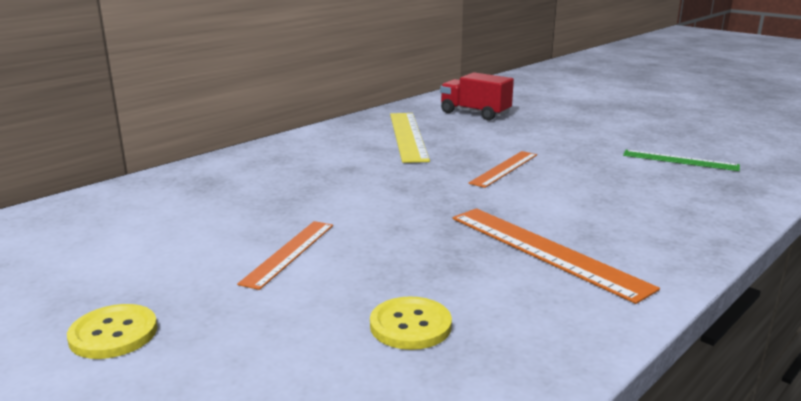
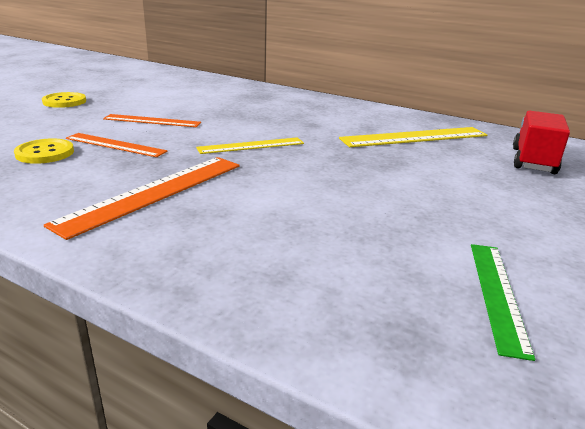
camera: 75 degrees right, 5 degrees up
(413, 201) = (251, 145): none -> yellow ruler
(504, 168) = (356, 176): orange ruler -> orange ruler (115, 145)

